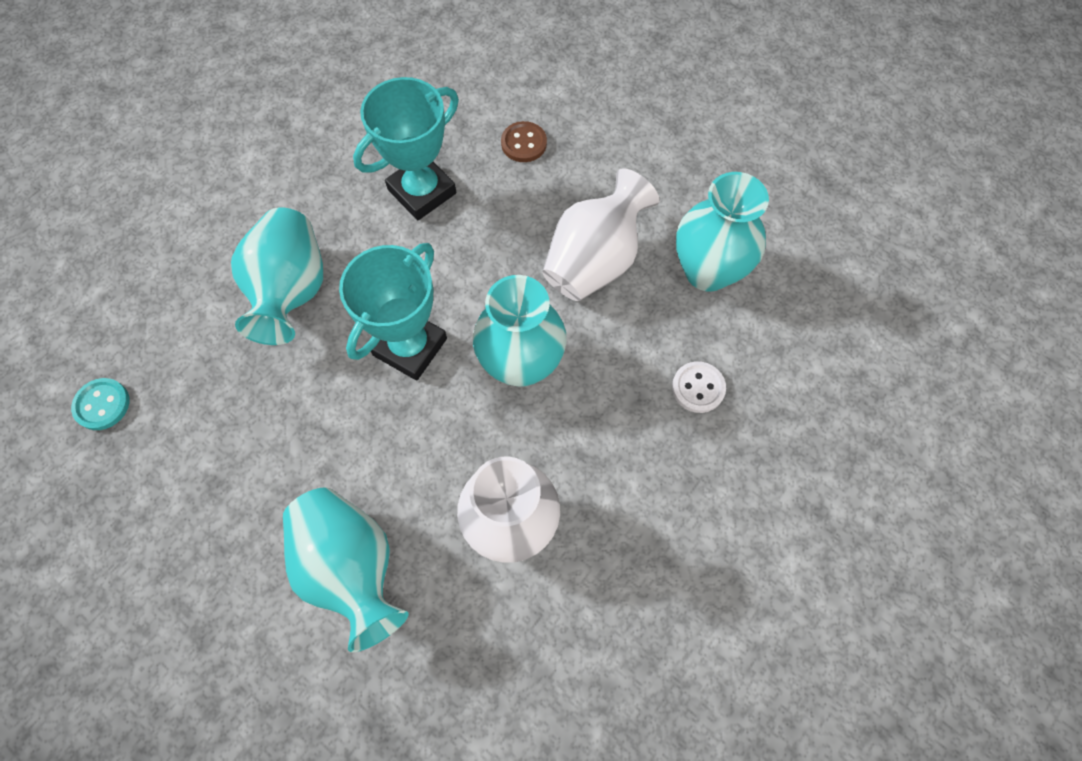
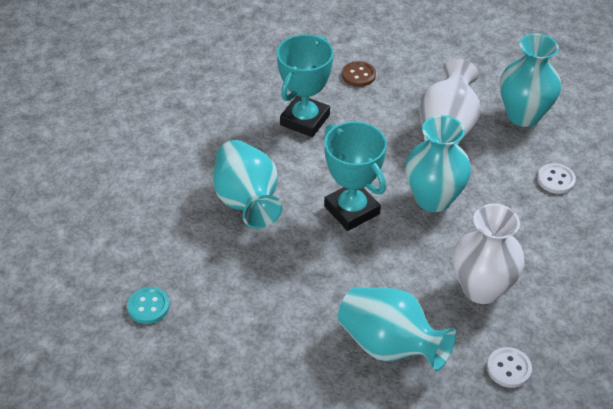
camera: 20 degrees left, 20 degrees down
(410, 347) = (352, 210): turquoise trophy -> turquoise trophy turned 45 degrees counterclockwise
(482, 660) = (508, 368): none -> white button

